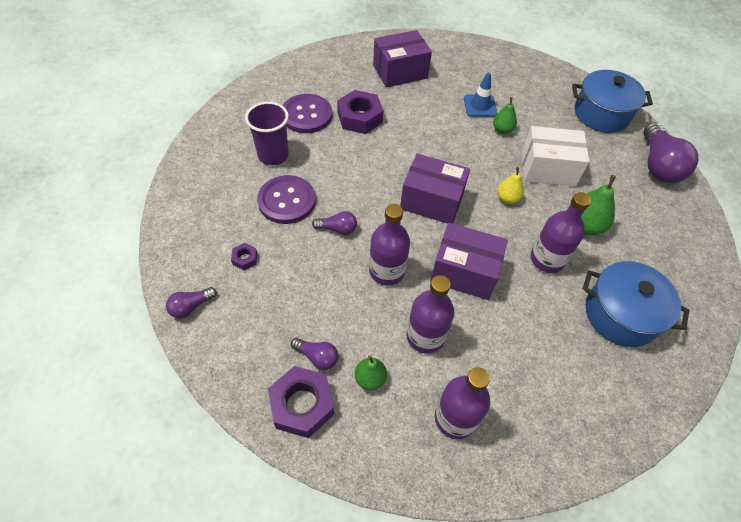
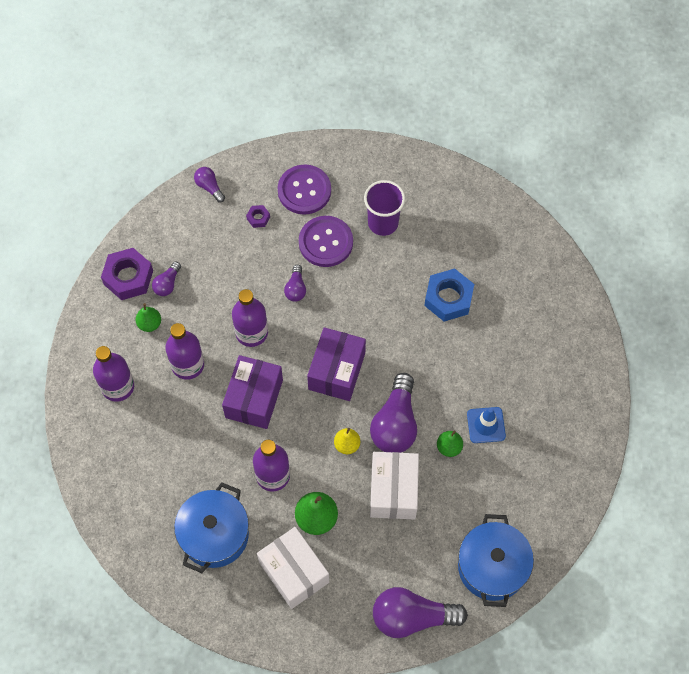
camera: 90 degrees right, 10 degrees up
(306, 115) = (445, 246): purple button -> purple button (304, 190)
(359, 117) = (448, 298): purple nut -> blue nut
(400, 72) = (533, 337): purple box -> none
(483, 162) = (395, 423): none -> purple light bulb
(642, 247) = (294, 572): none -> white box

